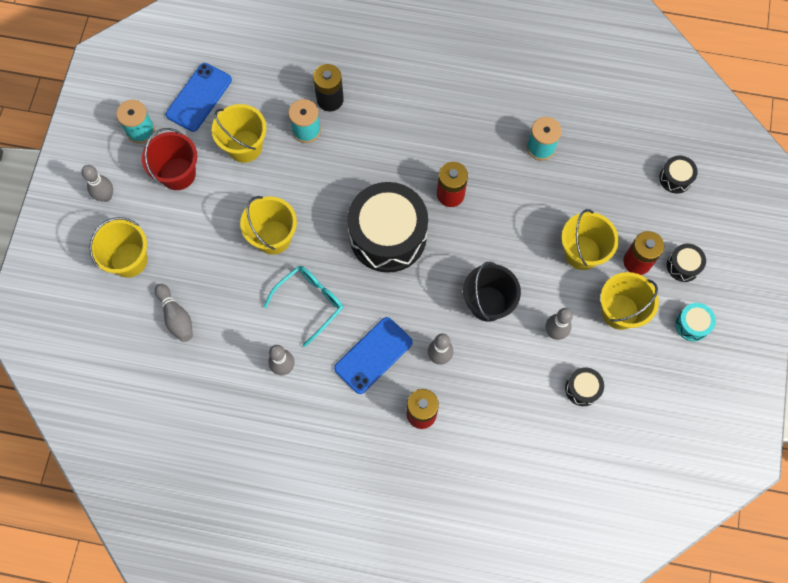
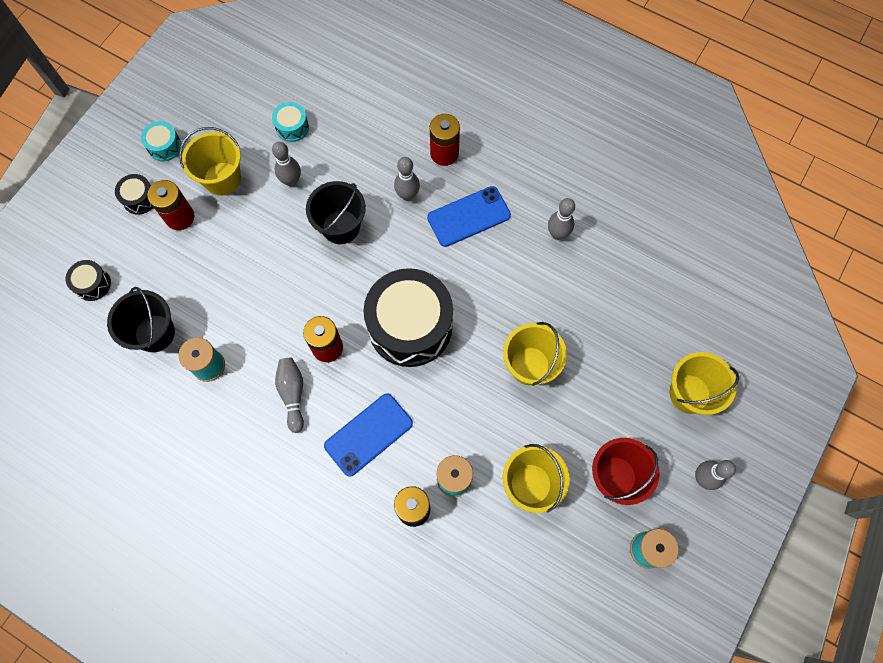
camera: 160 degrees left, 0 degrees up
(176, 317) = (651, 316): grey bowling pin -> grey bowling pin (293, 394)
(199, 97) = (567, 570): blue phone -> blue phone (368, 434)
(310, 302) = (513, 286): turquoise glasses -> none
(582, 252) = (227, 243): yellow bucket -> none
(582, 389) = (292, 127): black drum -> turquoise drum
(599, 157) = (155, 333): none -> black bucket

